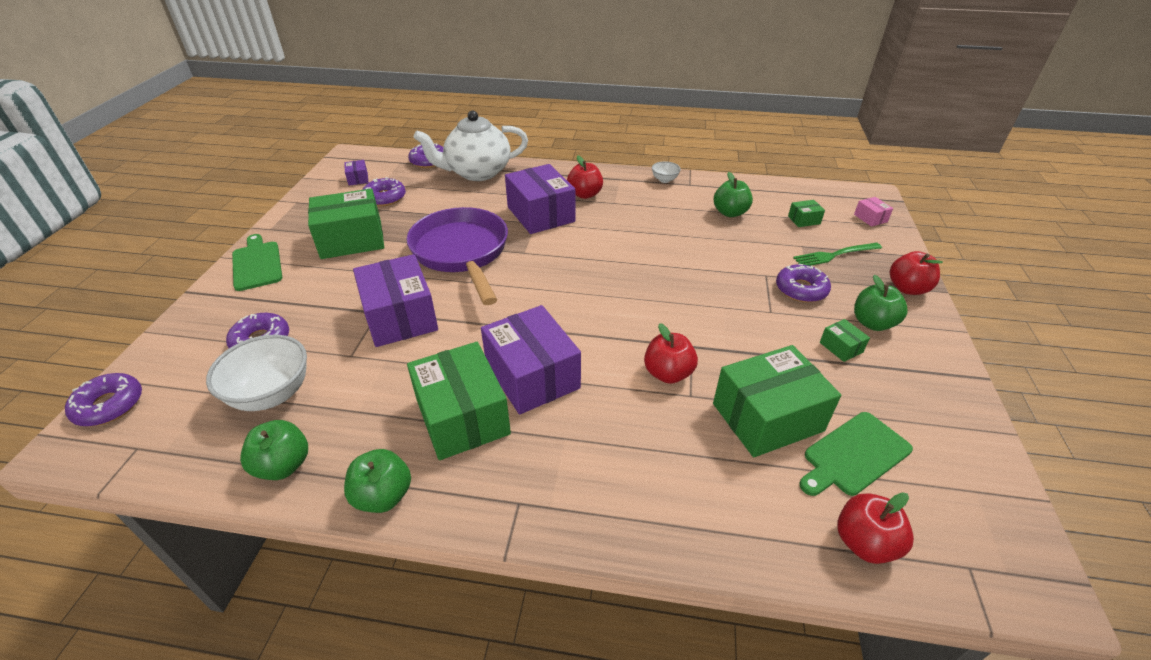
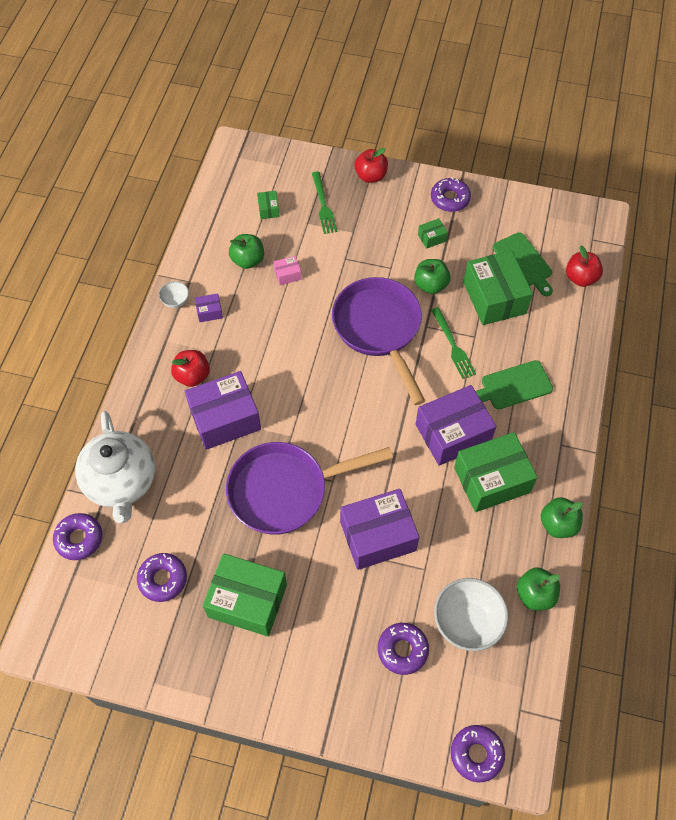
camera: 85 degrees left, 20 degrees up
(257, 264) = (281, 691): green cutting board -> green cutting board (513, 386)
(351, 240) = (247, 601): green box -> green box turned 60 degrees counterclockwise
(358, 179) = (109, 618): purple box -> purple box (209, 312)
(668, 373) = (453, 346): red apple -> green fork
(673, 306) = (379, 329): none -> purple pan
(801, 289) = (366, 241): purple donut -> purple donut (450, 199)
(870, 218) = (273, 163): pink box -> pink box (287, 275)
(872, 323) = (408, 211): green apple -> green apple (430, 285)

